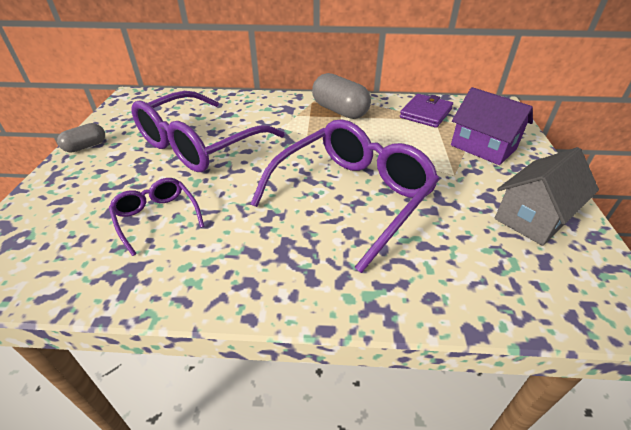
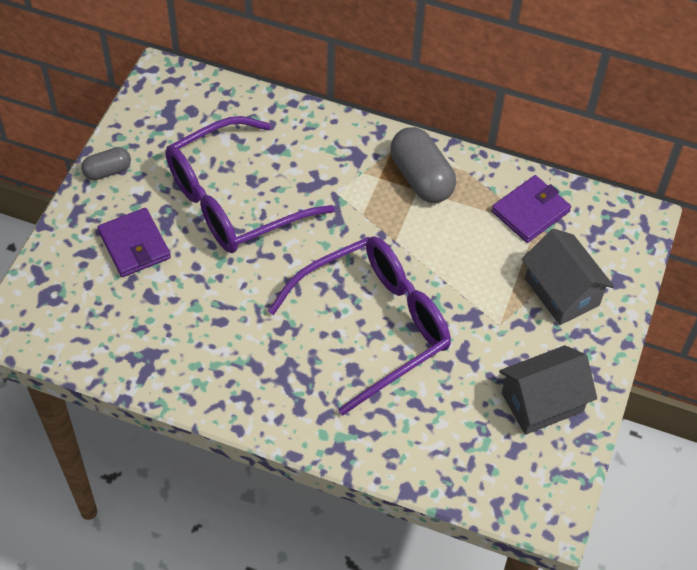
camera: 15 degrees right, 15 degrees up
(111, 186) = (134, 245): none -> purple wallet
(157, 218) = (176, 302): purple glasses -> none
(483, 147) = (562, 292): purple house -> grey house

